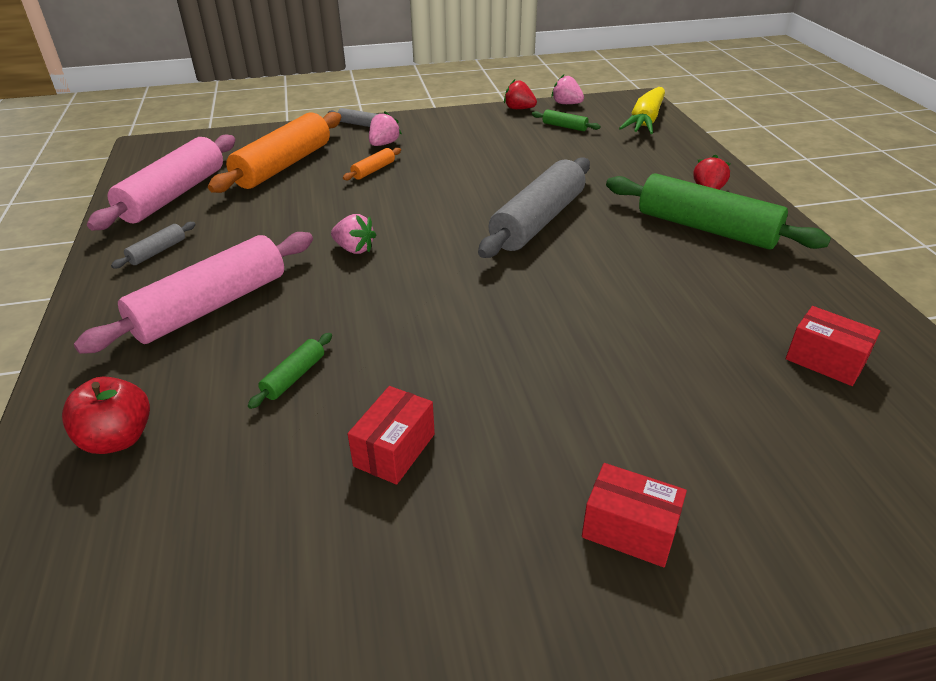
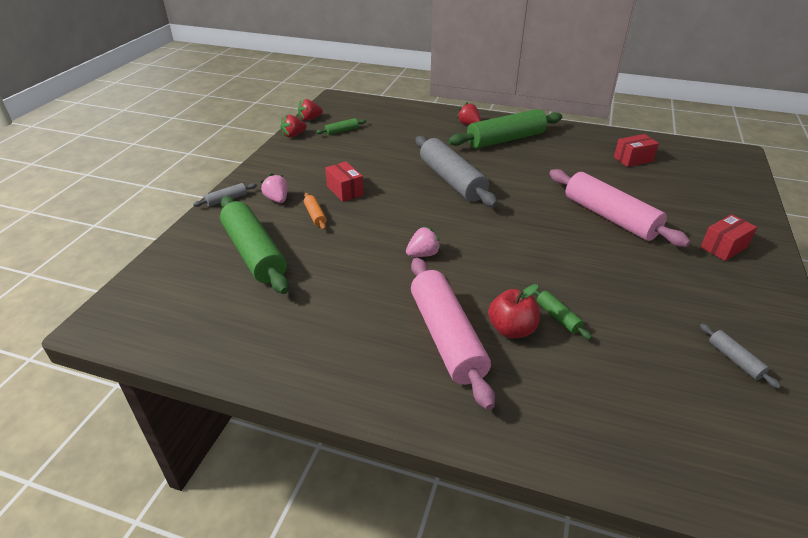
camera: 60 degrees left, 0 degrees up
(118, 439) = (584, 413): red apple -> red apple (511, 329)
(157, 251) = (335, 352): grey rolling pin -> grey rolling pin (734, 360)
(173, 195) = (237, 324): pink rolling pin -> pink rolling pin (610, 217)
(283, 165) = (254, 253): orange rolling pin -> green rolling pin
(394, 450) = (644, 297): red box -> red box (345, 190)
(566, 104) = (310, 119): pink strawberry -> red strawberry
(645, 121) = (368, 107): yellow carrot -> none

